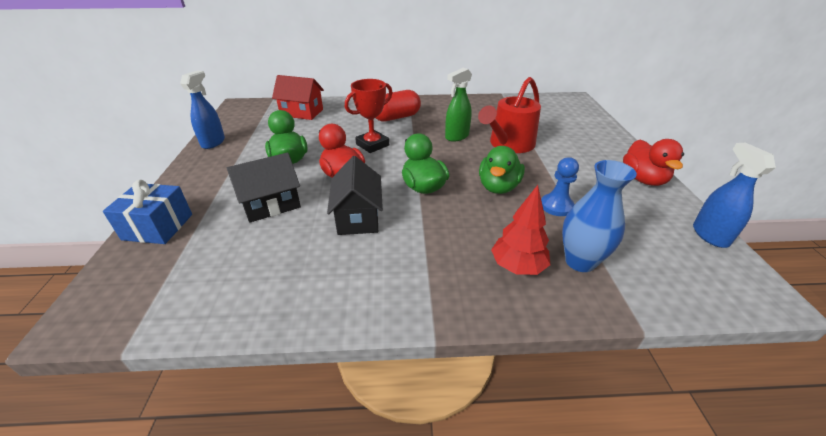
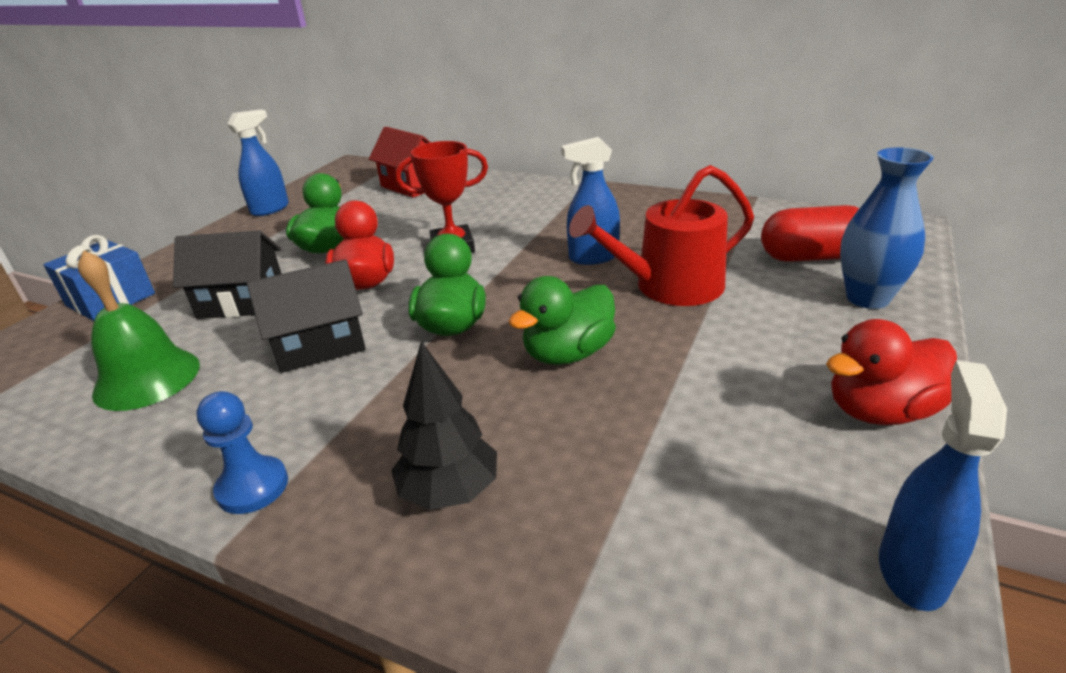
camera: 30 degrees right, 5 degrees down
(261, 267) = (147, 378): none -> green bell
(358, 217) = (320, 346): black house -> black house turned 45 degrees clockwise
(396, 117) = (532, 212): red capsule -> red capsule (812, 257)
(456, 136) = (593, 257): green spray bottle -> blue spray bottle
(517, 266) = (450, 491): red tree -> black tree
(556, 206) = (634, 412): blue pawn -> blue pawn (252, 487)
(580, 261) = (564, 521): blue vase -> blue vase (867, 298)
(643, 179) = (880, 411): red duck -> red duck turned 45 degrees clockwise

